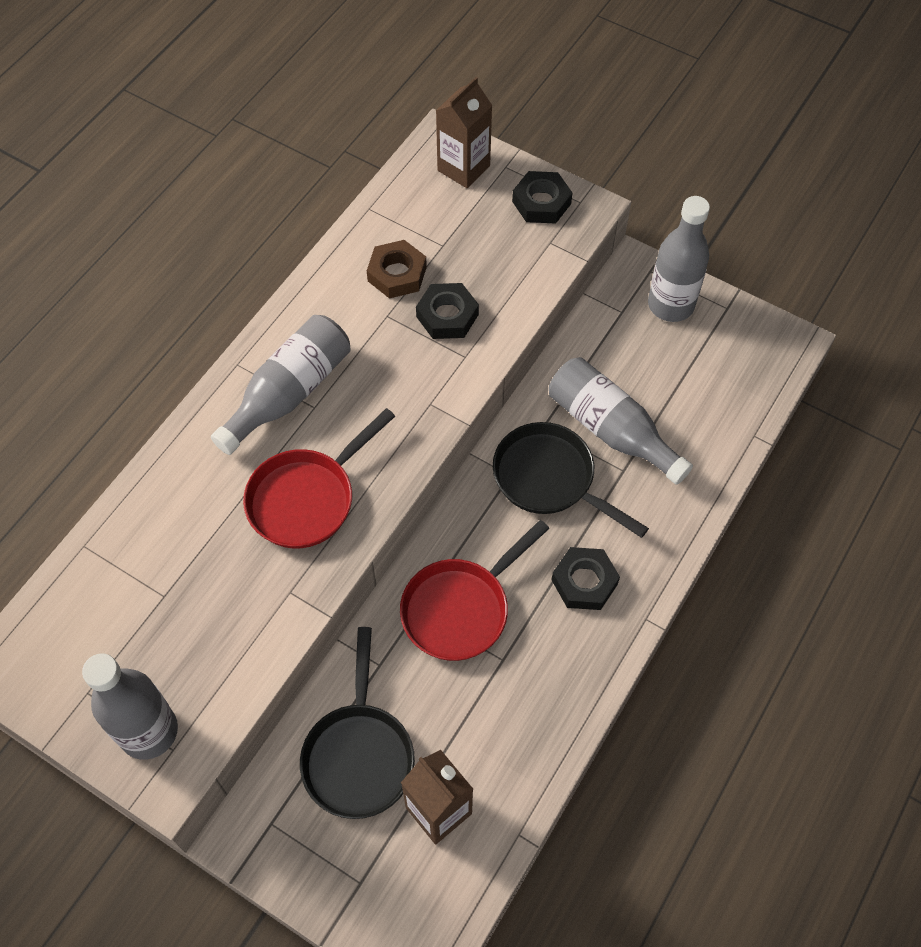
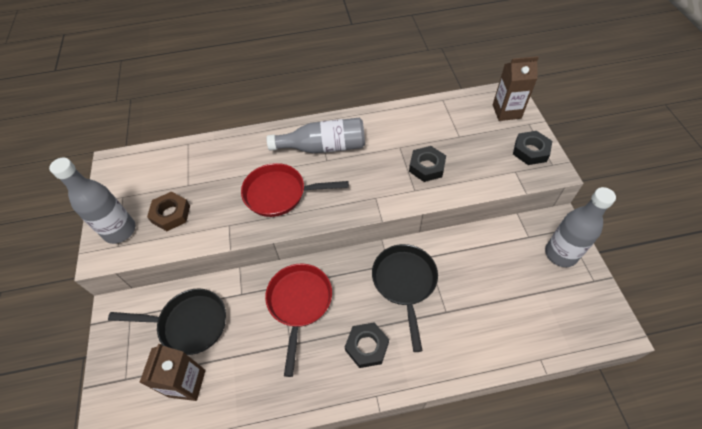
camera: 50 degrees right, 5 degrees down
(359, 755) = (189, 324): black pan -> black pan turned 135 degrees counterclockwise
(397, 274) = (424, 133): brown nut -> brown nut (171, 214)
(460, 609) = (299, 303): red pan -> red pan turned 90 degrees clockwise
(611, 429) = (461, 287): grey bottle -> none

